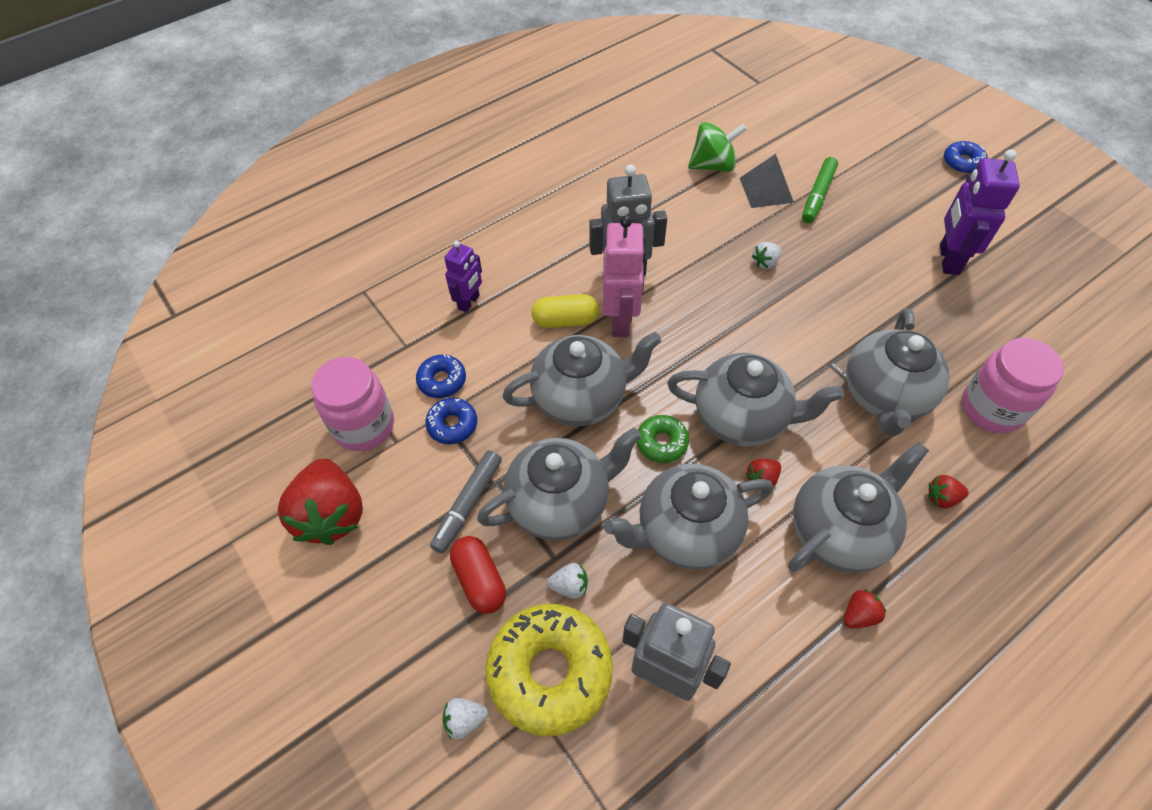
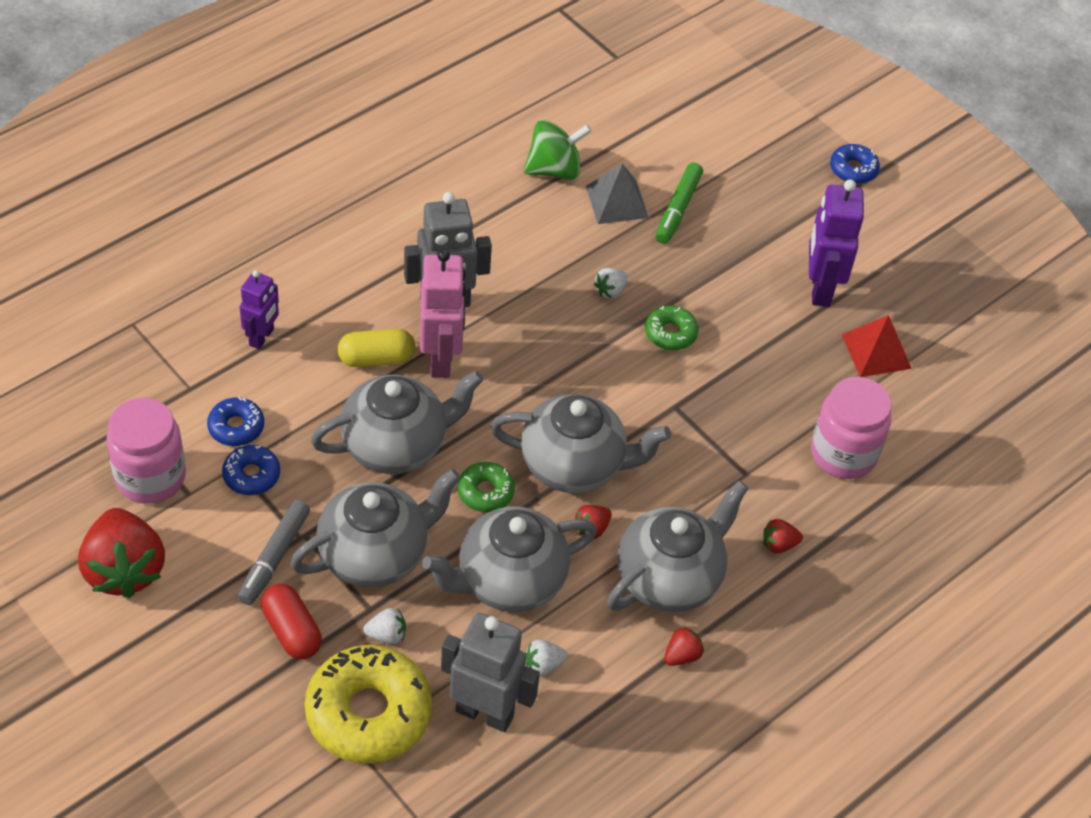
camera: 10 degrees left, 5 degrees down
(465, 720) = (284, 757): white strawberry -> white strawberry (543, 665)
(820, 298) = (670, 333): none -> green donut
(884, 396) = (731, 442): grey teapot -> none
(1007, 314) = (876, 351): none -> red pyramid

